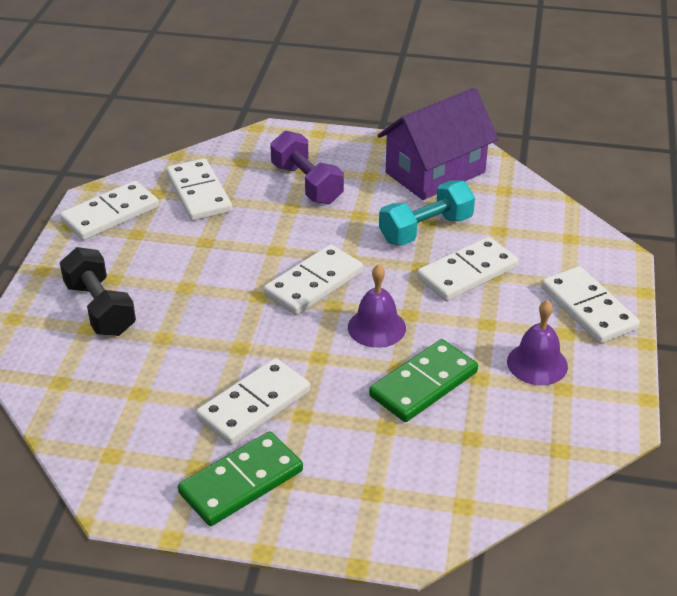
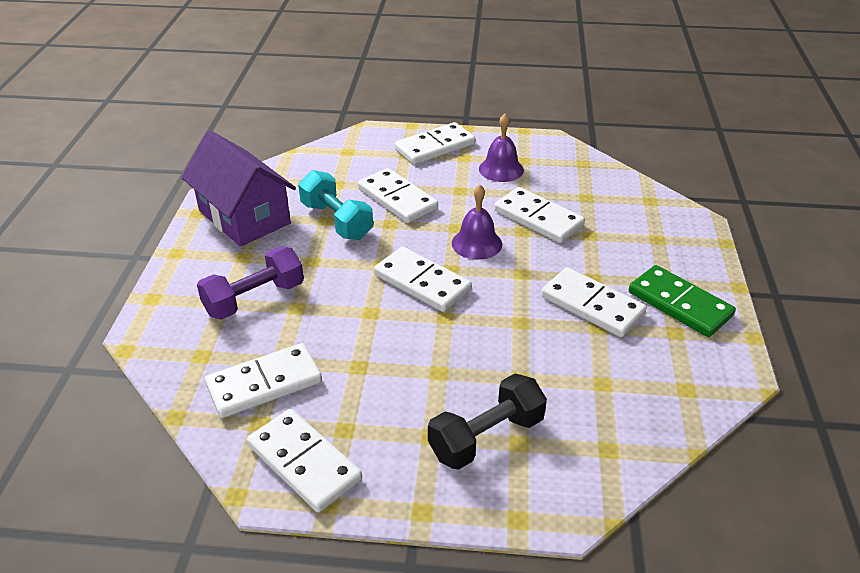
camera: 95 degrees left, 0 degrees up
(423, 384) = (538, 218): green domino -> white domino

